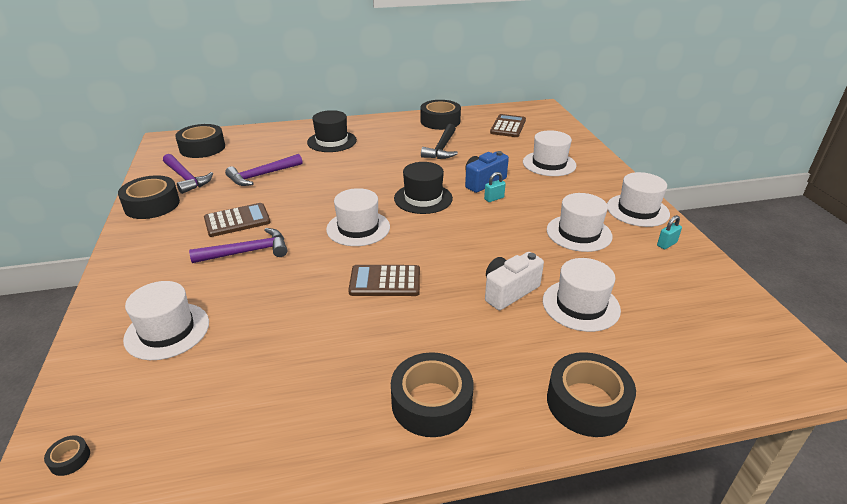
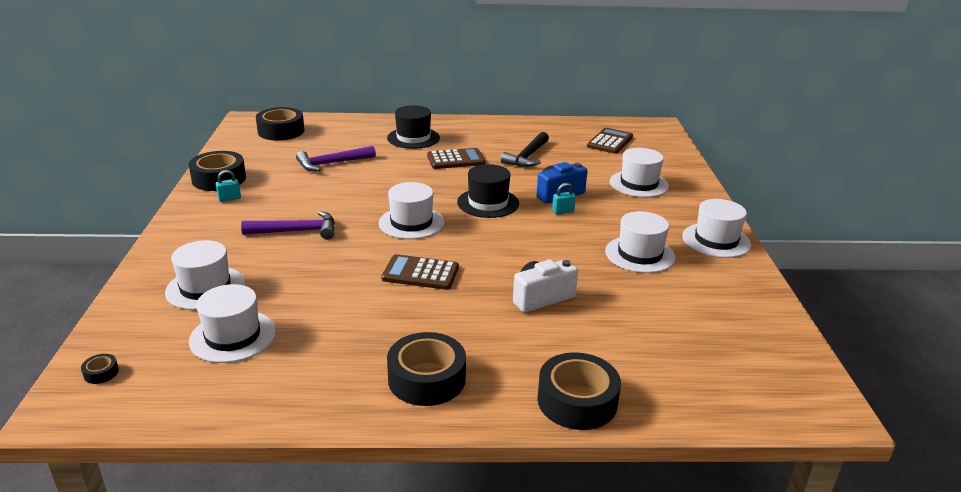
camera: 10 degrees right, 5 degrees down
(186, 178) = (257, 158): purple hammer -> none
(237, 220) = (295, 202): brown calculator -> brown calculator (456, 159)
(440, 121) = (536, 129): black tape -> none
(581, 305) = (610, 319): white hat -> white hat (233, 336)
(666, 244) = (731, 276): turquoise padlock -> turquoise padlock (229, 198)

